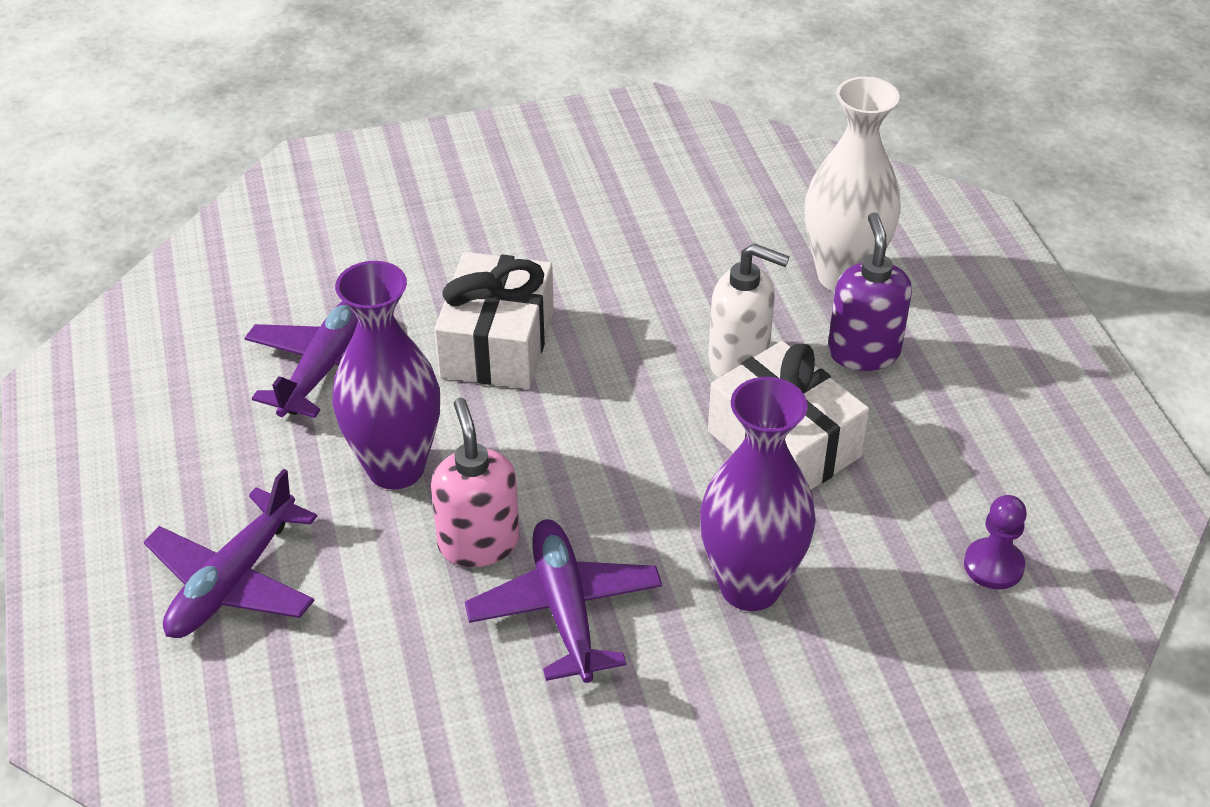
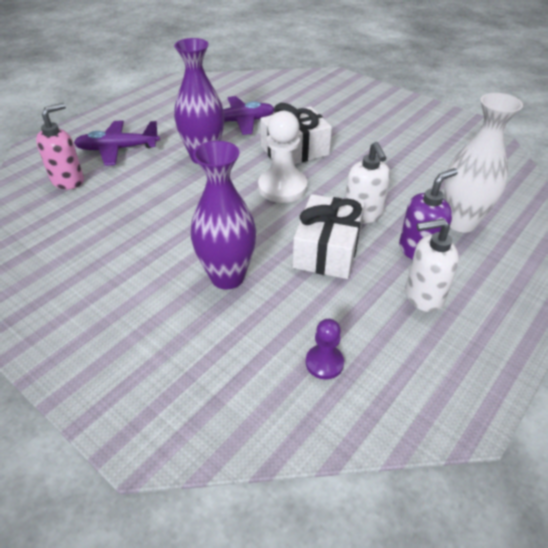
camera: 55 degrees right, 0 degrees up
(478, 543) = (184, 192): pink soap dispenser -> pink soap dispenser (68, 180)
(565, 609) = (167, 229): purple plane -> none
(587, 413) = (282, 187): none -> white pawn
(949, 401) = (423, 295): none -> white soap dispenser

